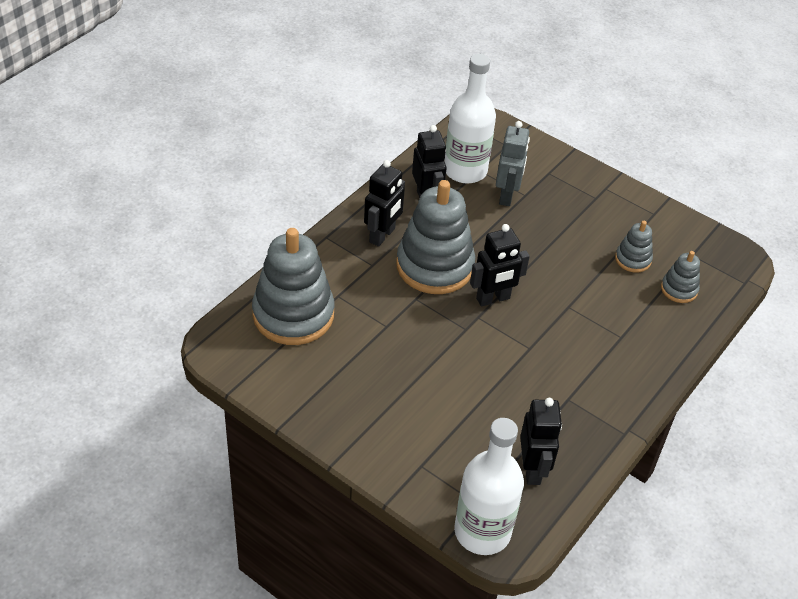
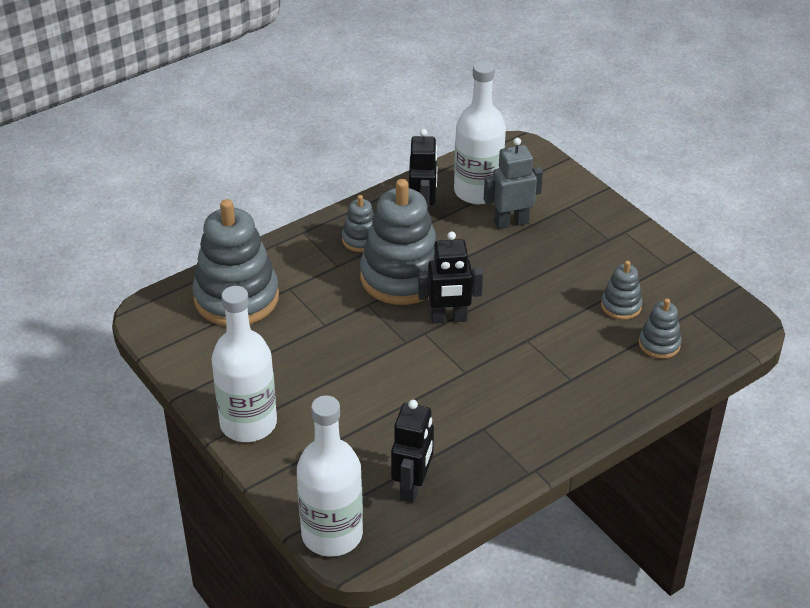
camera: 20 degrees right, 5 degrees down
(359, 439) = (248, 423): none -> white bottle
(382, 235) = (361, 240): black robot -> grey stacking toy
(507, 195) = (511, 222): grey robot -> grey robot turned 135 degrees counterclockwise

